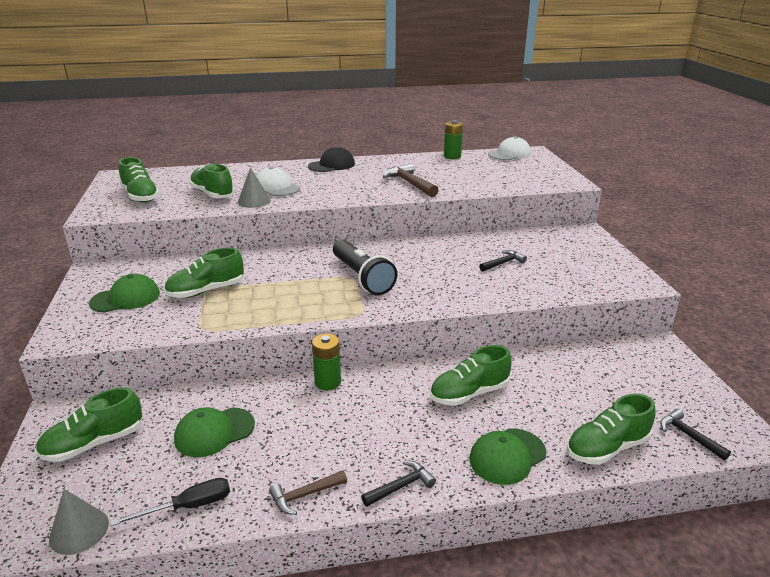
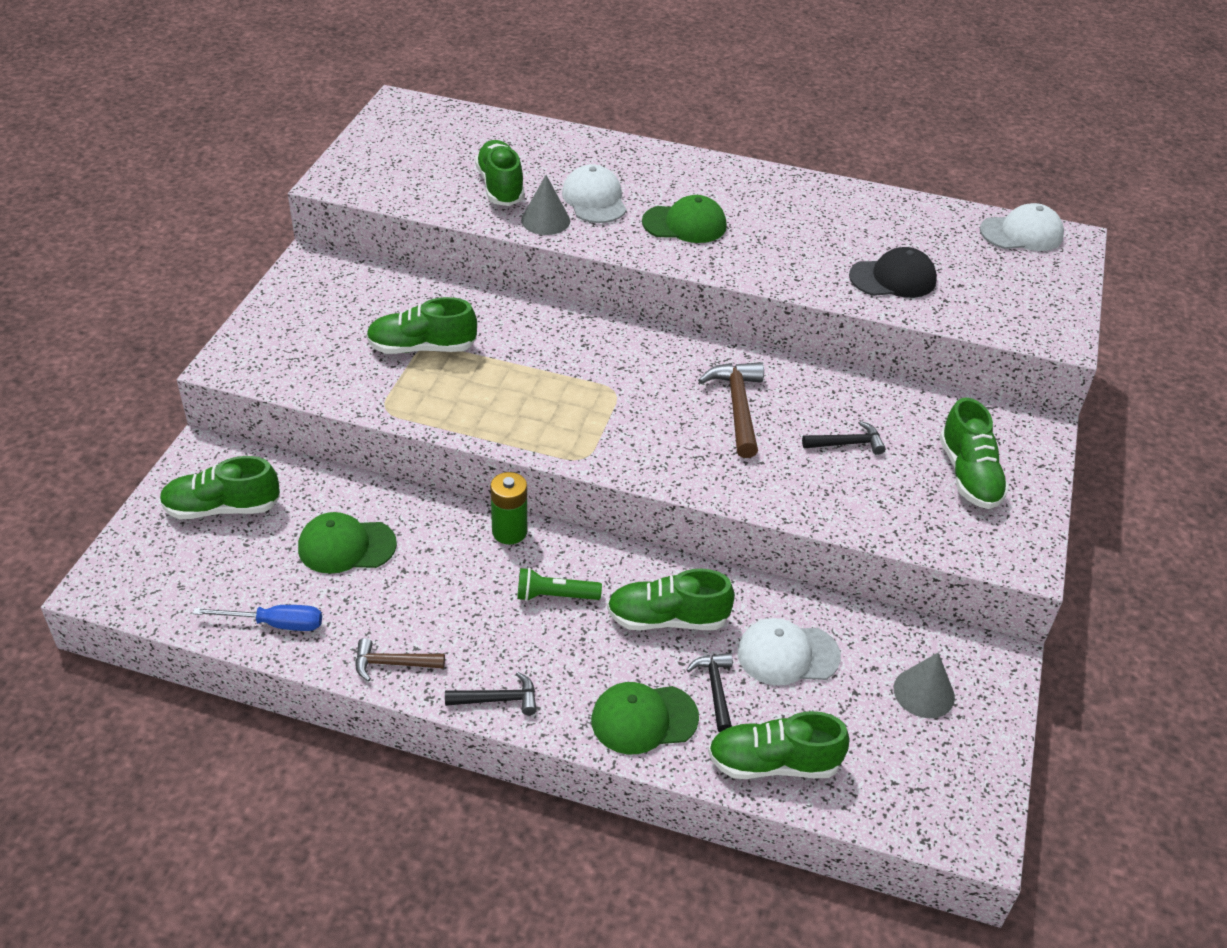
camera: 25 degrees right, 15 degrees up
(79, 530) = (167, 604): grey cone -> grey cone (924, 692)
(126, 298) = (325, 325): green cap -> green cap (684, 224)
(140, 196) = (407, 161): green shoe -> green shoe (969, 475)
(188, 506) = (275, 624): black screwdriver -> blue screwdriver
(331, 165) = (709, 172): black cap -> black cap (893, 278)
(362, 277) = (629, 397): black flashlight -> none
(387, 407) = (555, 596): none -> green flashlight
(410, 183) = (794, 254): brown hammer -> brown hammer (738, 407)
(452, 156) = (917, 209): green battery -> none
(554, 385) = (787, 654): none -> white cap
(689, 436) = (895, 797): black hammer -> black hammer (715, 689)

